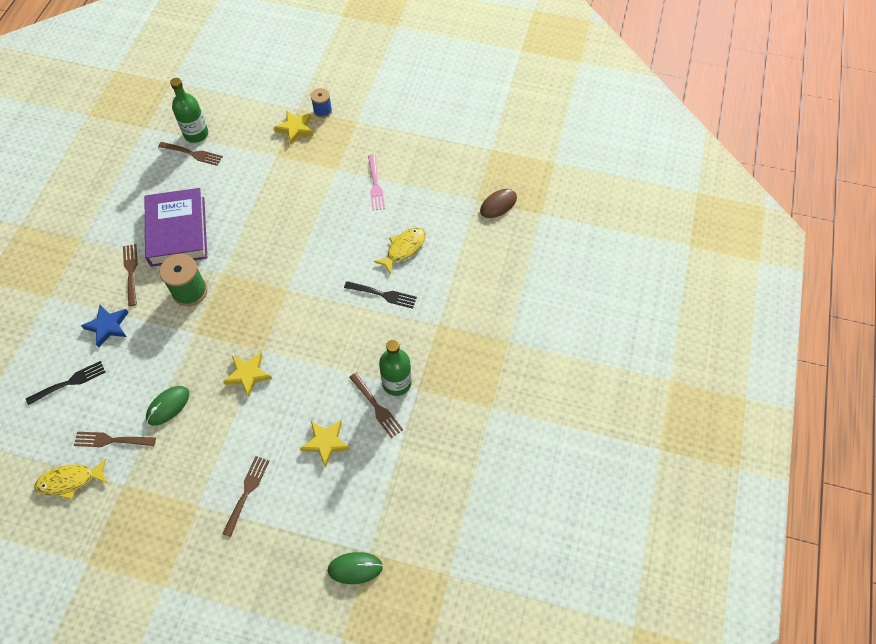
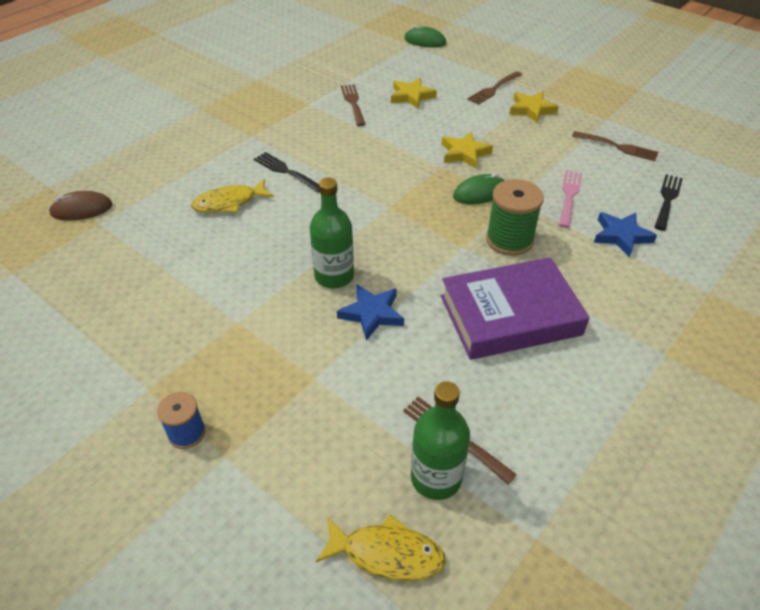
camera: 155 degrees left, 15 degrees down
(70, 382) = (667, 199): black fork -> black fork turned 120 degrees clockwise
(70, 481) = (660, 133): yellow fish -> yellow fish (387, 553)
(131, 272) = (587, 285): brown fork -> none
(168, 406) = (555, 154): green mouse -> green mouse (479, 193)
(177, 231) = (510, 315): purple book -> purple book turned 60 degrees clockwise
(261, 202) = (372, 314): none -> blue star
(295, 129) = (255, 415): yellow star -> yellow star (531, 109)
(375, 185) = (202, 281): pink fork -> pink fork (569, 196)
(396, 383) = (324, 111): green bottle -> green bottle (334, 276)

